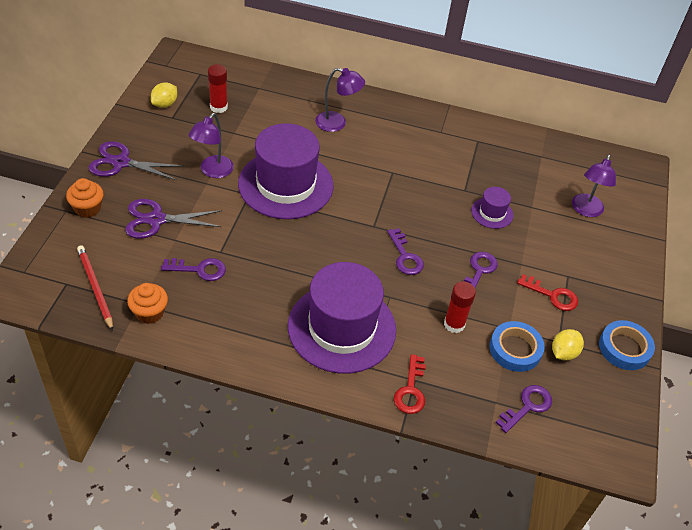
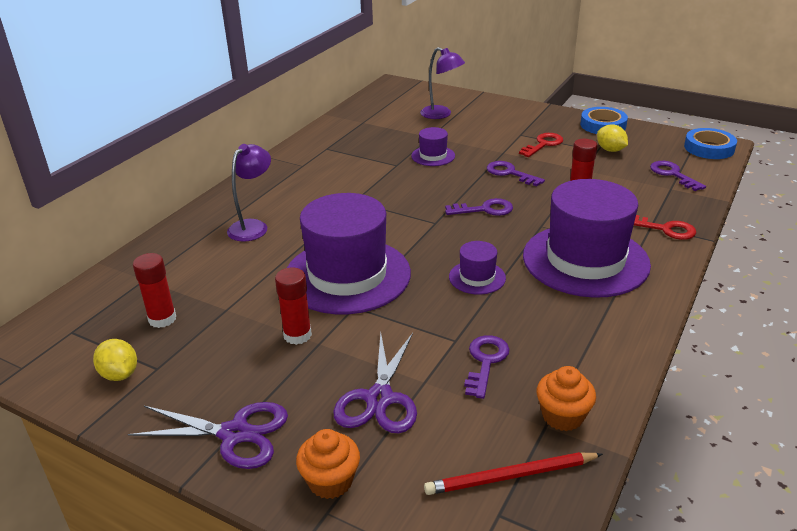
camera: 70 degrees left, 15 degrees down
(121, 162) = (235, 434): purple scissors -> purple scissors turned 105 degrees counterclockwise
(212, 171) = (297, 335): purple lamp -> red glue stick
(300, 258) = (477, 277): none -> purple hat
(515, 349) = (608, 170): blue tape -> blue tape (709, 148)

